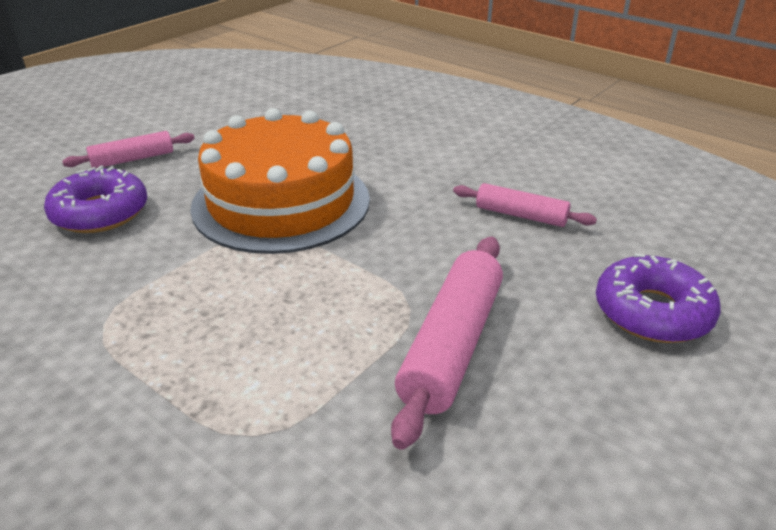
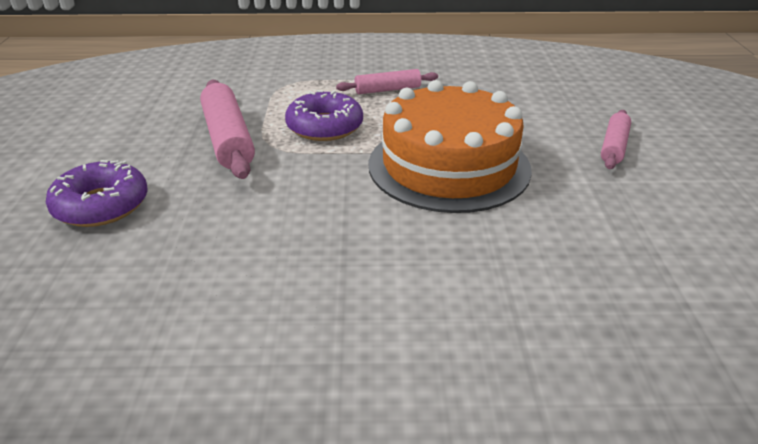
camera: 140 degrees right, 0 degrees up
(100, 213) = (536, 113): purple donut -> purple donut (325, 127)
(521, 215) = (249, 241): pink rolling pin -> pink rolling pin (387, 90)

